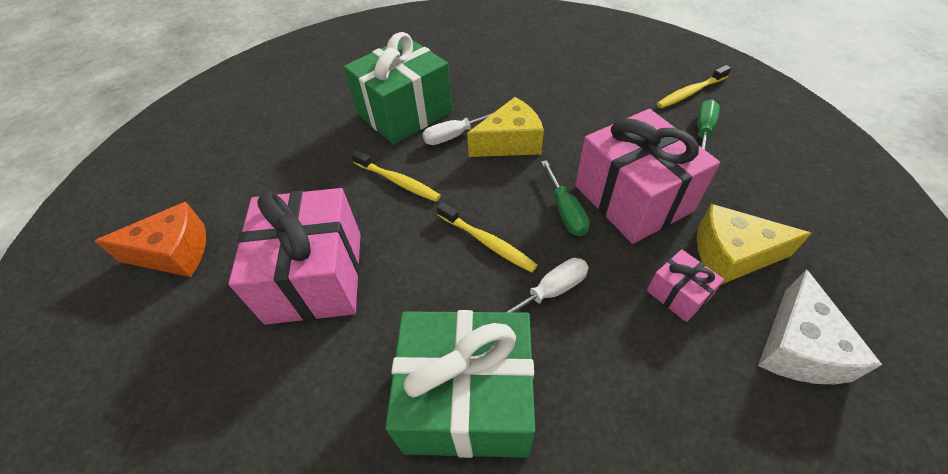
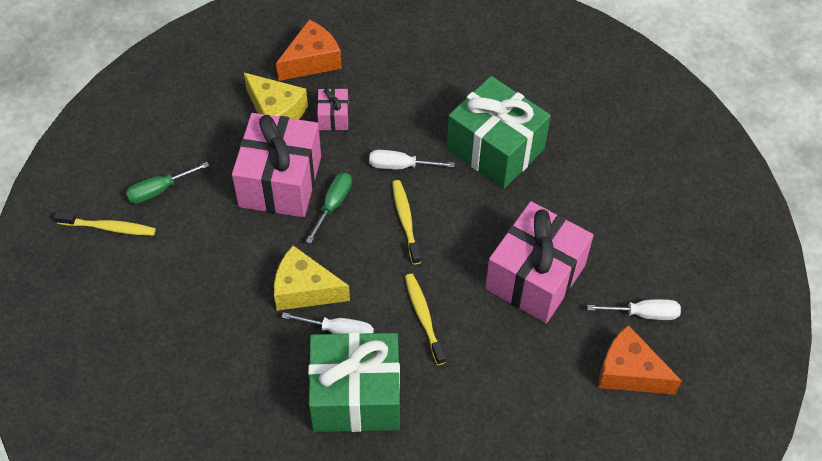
camera: 145 degrees left, 5 degrees up
(173, 316) = (643, 314): none -> white screwdriver
(798, 347) = (312, 61): white cheese -> orange cheese

